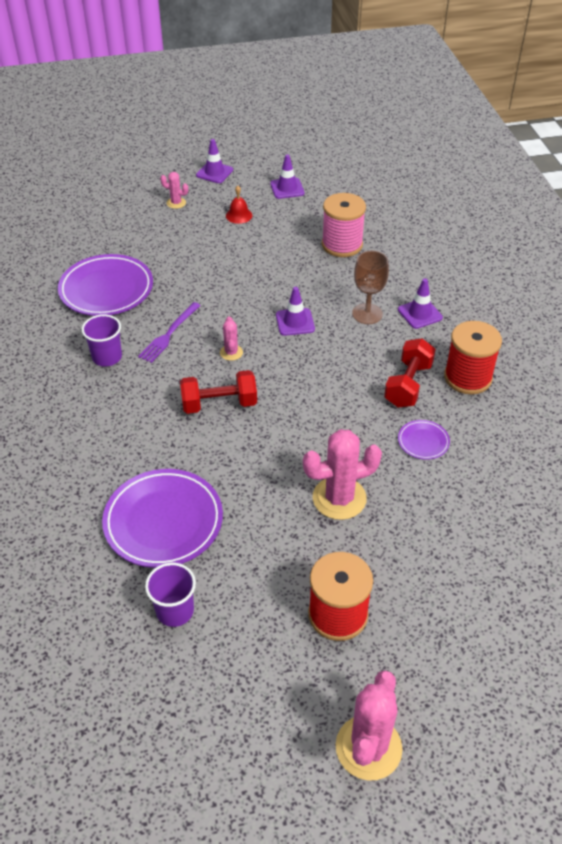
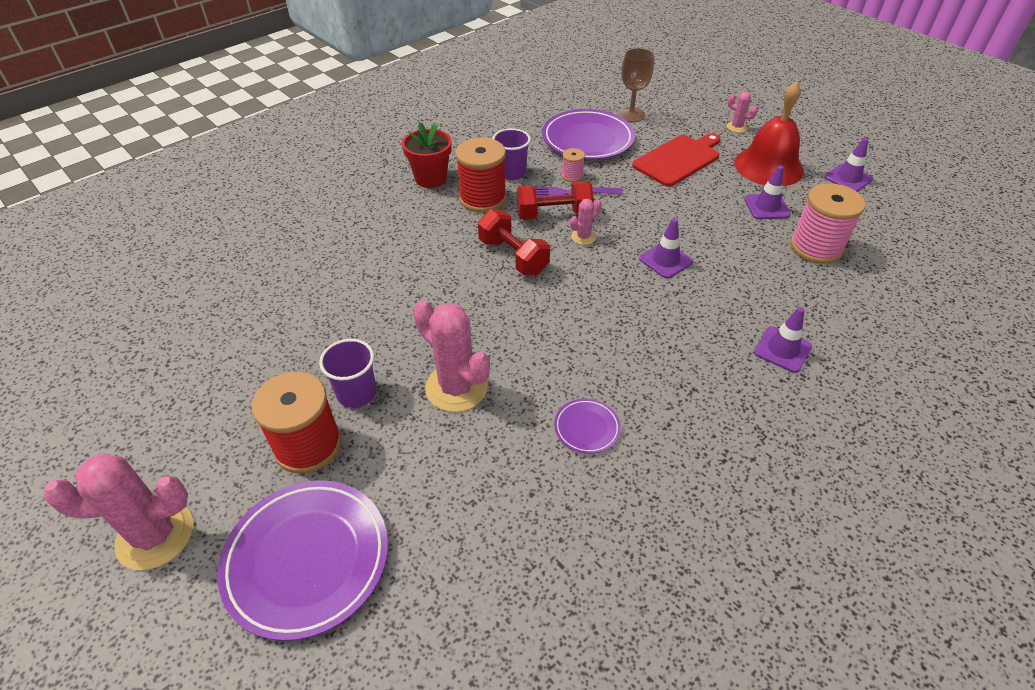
camera: 60 degrees right, 0 degrees up
(61, 414) = (430, 178): none -> red flower pot
(148, 322) = (572, 176): none -> pink spool
(163, 521) = (354, 281): purple plate -> purple plate (307, 559)
(175, 611) = (262, 328): purple cup -> purple cup (356, 393)
(176, 203) = (736, 127): pink cactus -> pink cactus turned 45 degrees counterclockwise
(185, 254) = (678, 159): none -> red cutting board
(214, 172) = (806, 129): purple traffic cone -> purple traffic cone (766, 207)
(239, 215) = (768, 166): red bell -> red bell, size x2.26
(367, 314) = (734, 307): brown goblet -> brown goblet (631, 115)
(408, 385) = (661, 382): red dumbbell -> red dumbbell (553, 215)
(467, 377) = (724, 432): red spool -> red spool (482, 198)

